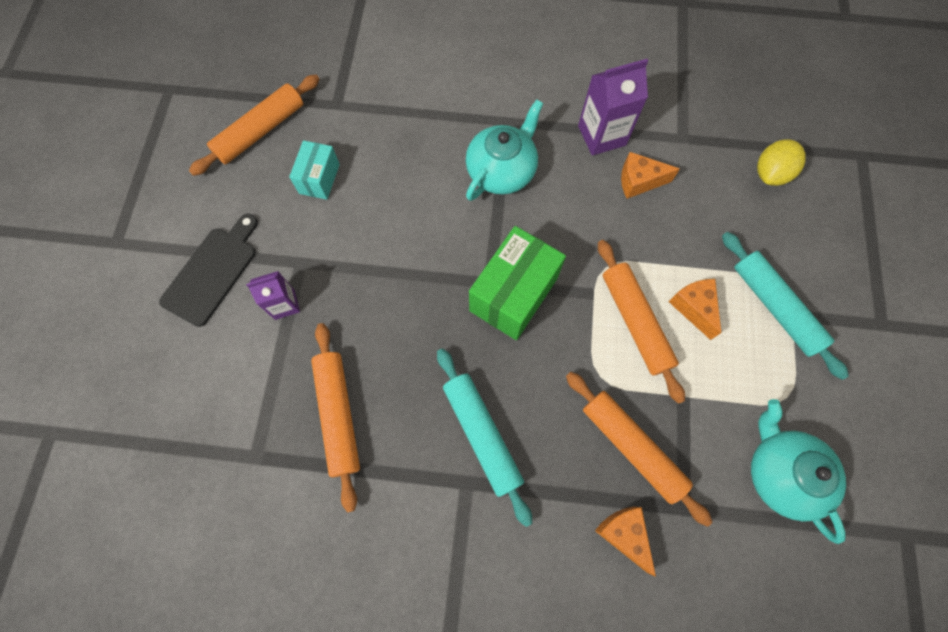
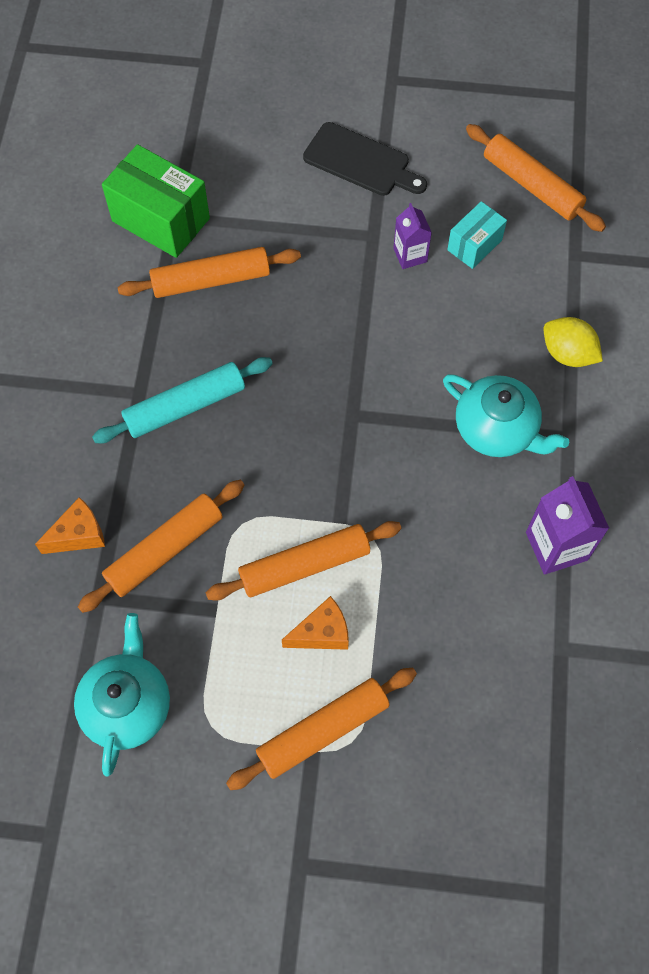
camera: 90 degrees right, 5 degrees down
(284, 304) = (326, 226): purple carton -> purple carton (410, 255)
(319, 179) = (474, 245): turquoise box -> turquoise box turned 60 degrees counterclockwise
(513, 294) = (338, 438): green box -> green box (161, 220)
(639, 181) = (491, 586): orange cheese -> none
(770, 173) = (513, 757): yellow lemon -> yellow lemon (567, 354)
(774, 307) = (323, 730): turquoise rolling pin -> orange rolling pin
(781, 473) = (127, 704): turquoise teapot -> turquoise teapot turned 60 degrees counterclockwise

